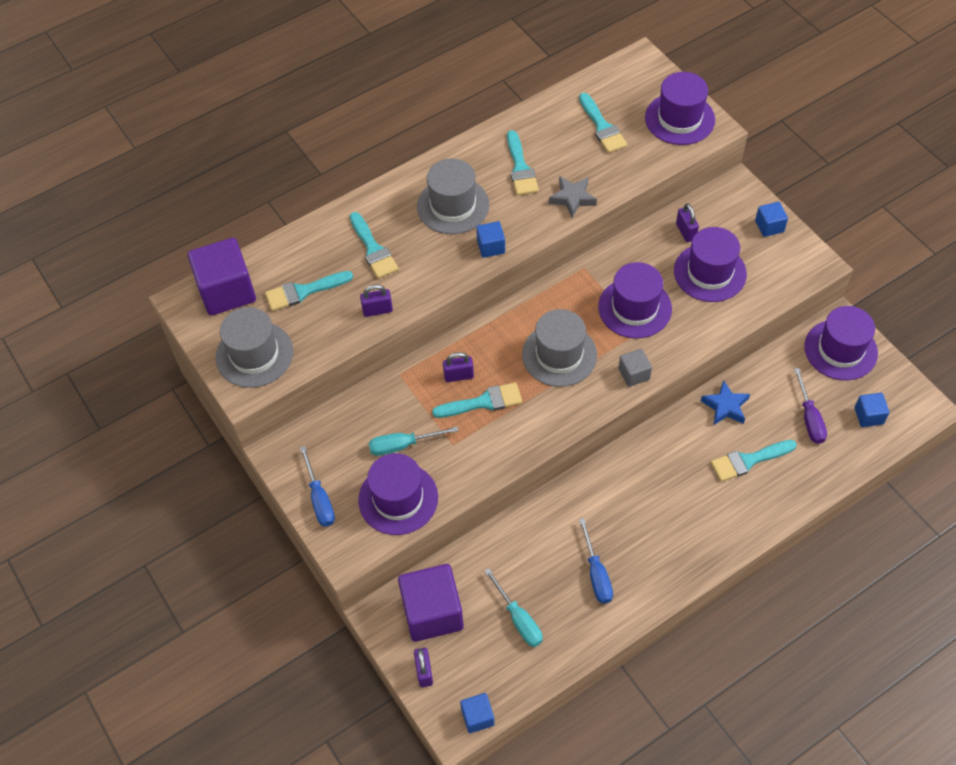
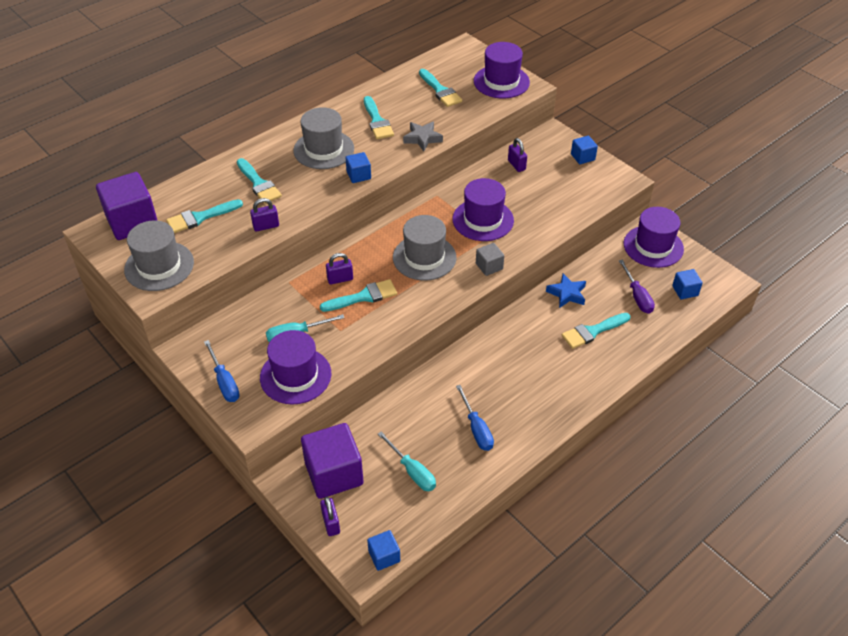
camera: 10 degrees left, 10 degrees down
(710, 272) = (540, 191): purple hat -> none

